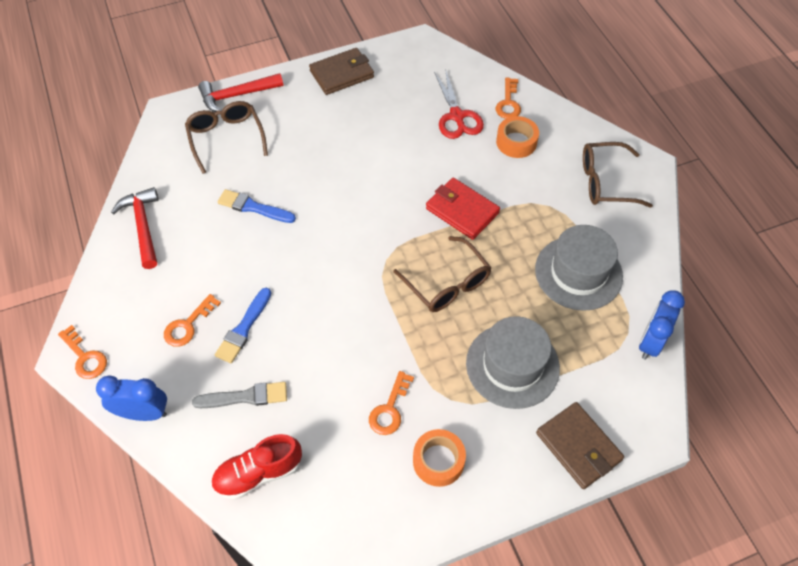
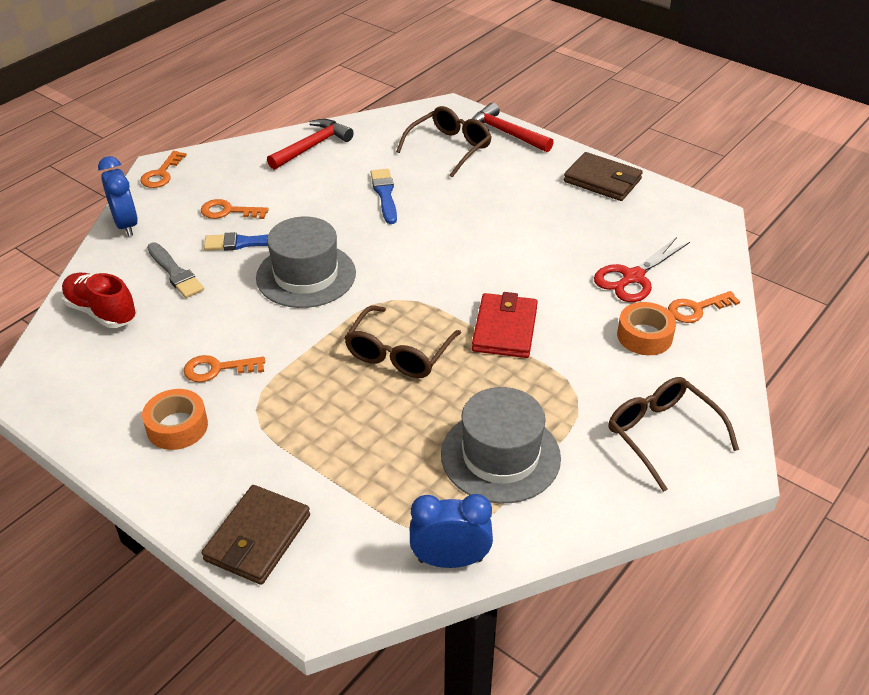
camera: 60 degrees right, 15 degrees down
(512, 365) = (330, 443): grey hat -> grey hat (306, 275)

